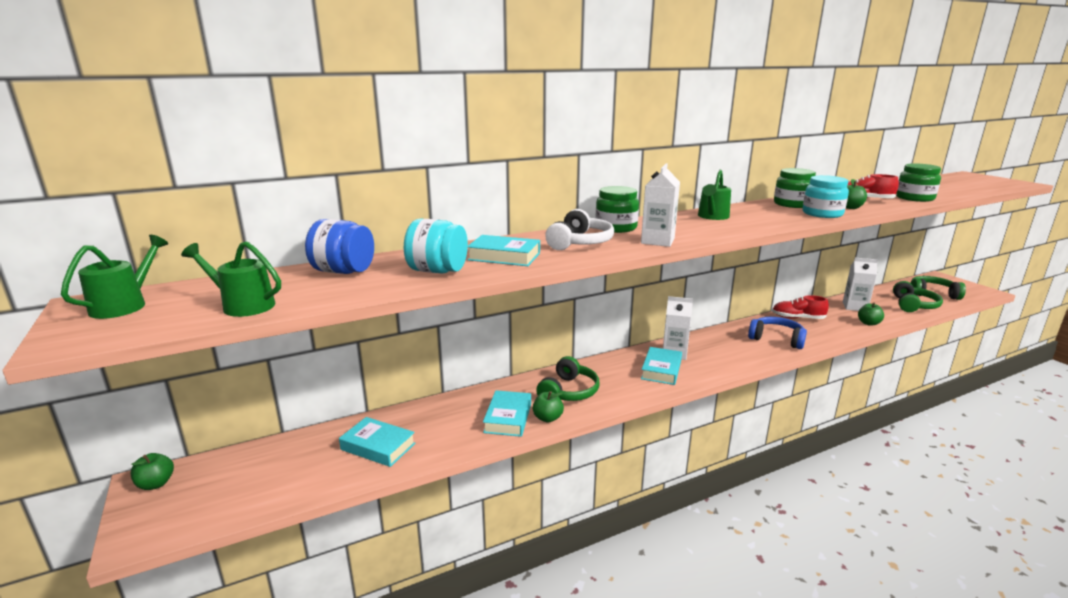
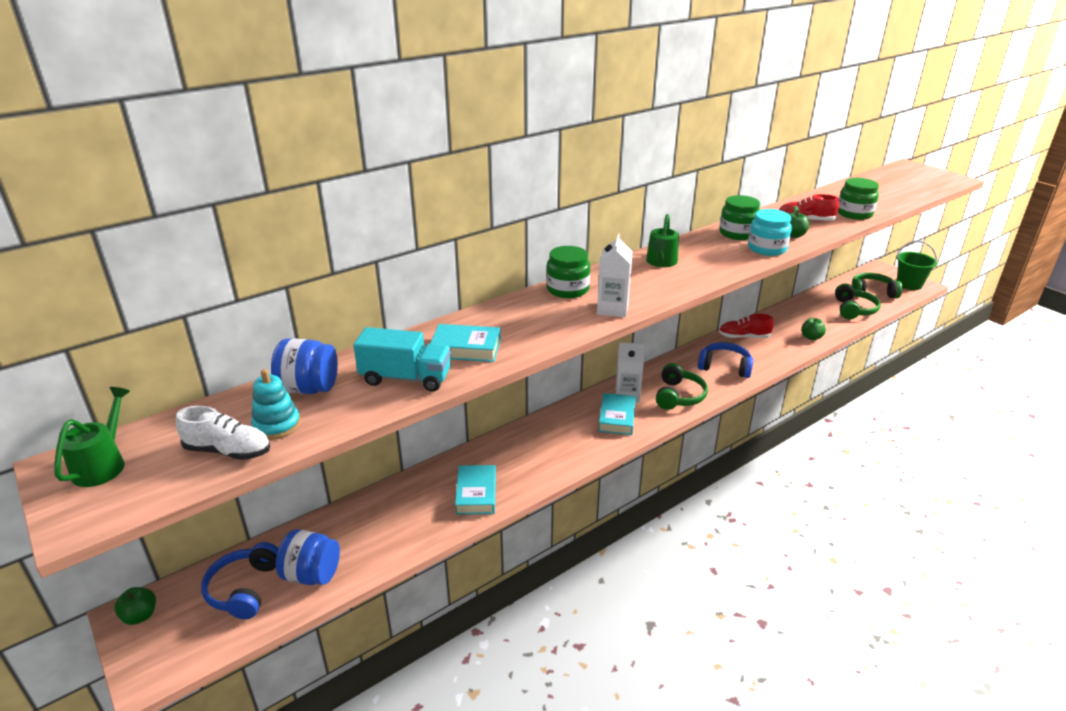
camera: 10 degrees left, 10 degrees up
(242, 305) = (228, 451): green watering can -> white shoe
(260, 473) = (244, 589): none -> blue headphones
(299, 292) = (277, 425): none -> turquoise stacking toy
(327, 468) = (312, 575): none -> blue jar
(378, 446) = (355, 543): turquoise book -> none
(437, 271) = (406, 378): turquoise jar -> turquoise truck
(547, 418) = (515, 489): green apple -> none
(568, 391) = (530, 455): green headphones -> green headphones (678, 396)
(580, 243) = (536, 318): white headphones -> none
(854, 307) = (798, 317): white carton -> none
(972, 290) = (909, 284): none -> green bucket

